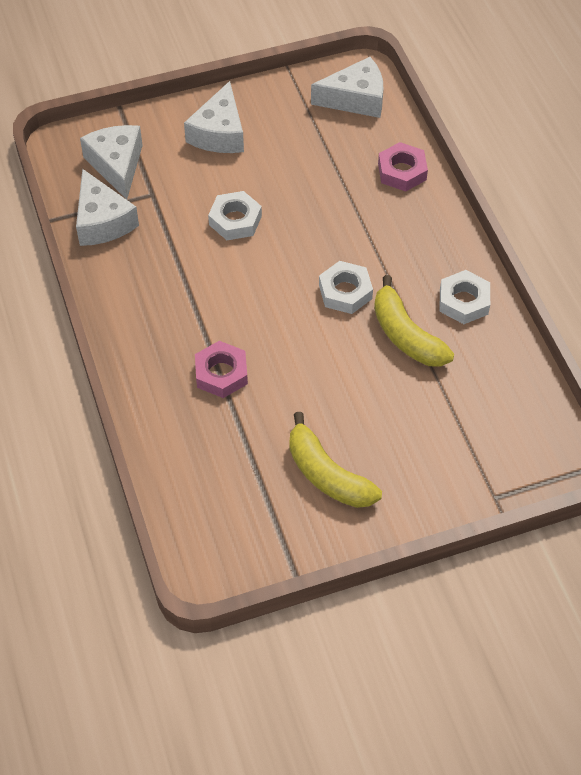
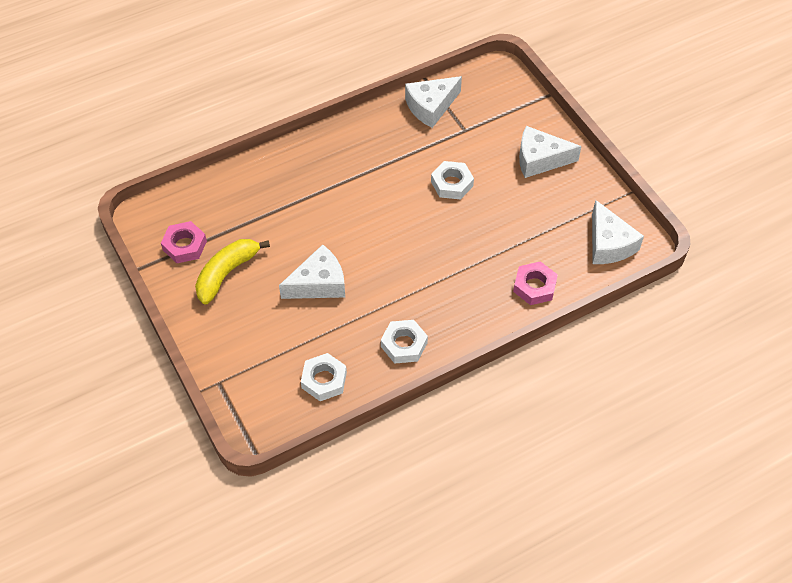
camera: 80 degrees right, 0 degrees up
(117, 165) = (488, 104): white cheese -> white cheese (319, 283)
(221, 373) = (305, 198): pink nut -> pink nut (184, 245)
(345, 292) = (396, 263): white nut -> white nut (324, 380)
(405, 335) = (362, 308): yellow banana -> none

